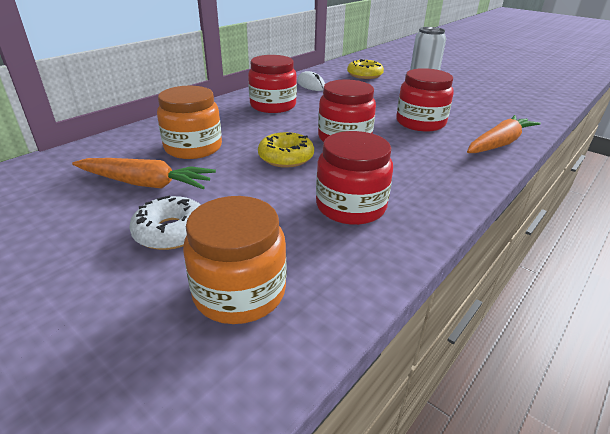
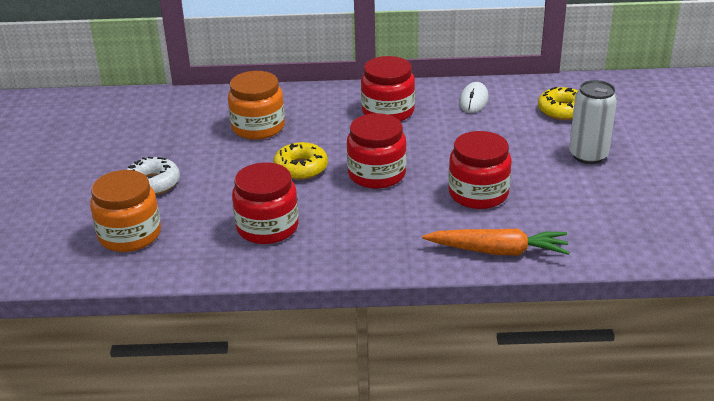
camera: 50 degrees right, 0 degrees up
(146, 183) = (188, 143): orange carrot -> none

